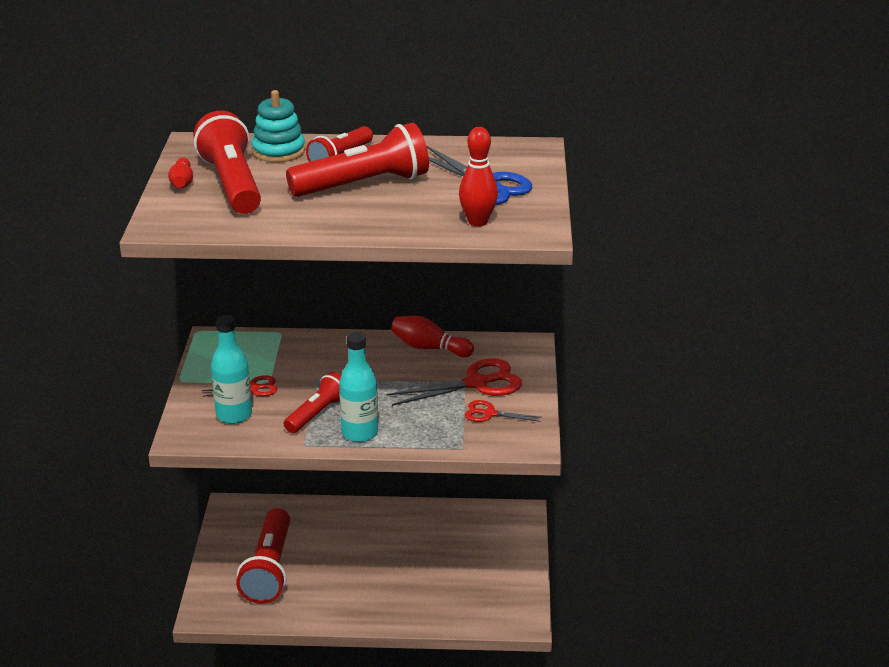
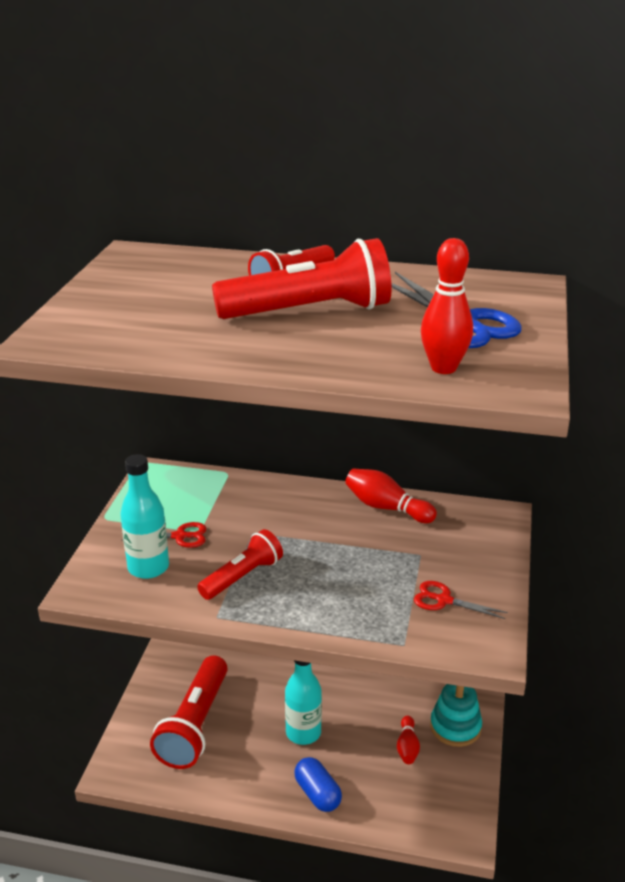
camera: 10 degrees right, 0 degrees up
(182, 182) = (97, 293): red bowling pin -> red bowling pin (407, 747)
(232, 184) = (153, 299): red flashlight -> none
(278, 151) = (222, 267): turquoise stacking toy -> turquoise stacking toy (455, 727)
(359, 433) = (285, 608): turquoise bottle -> turquoise bottle (303, 732)
(392, 607) = (317, 794): none -> blue capsule
(476, 383) = (434, 558): red scissors -> none

